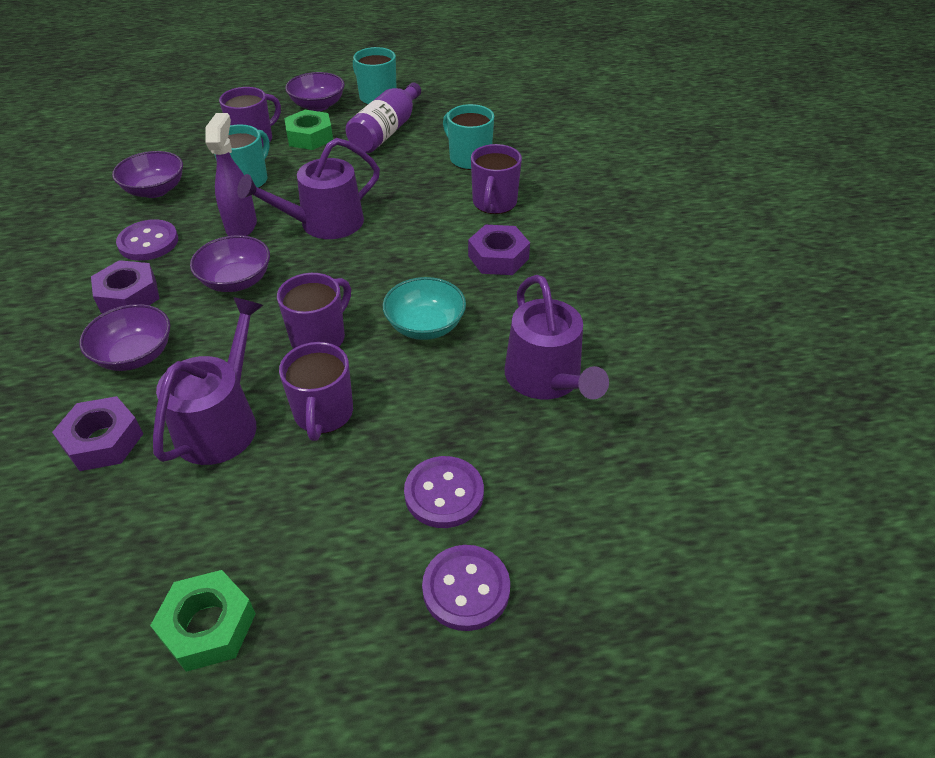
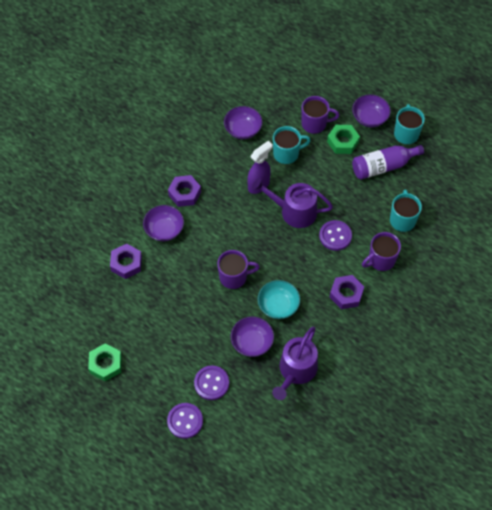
camera: 45 degrees right, 15 degrees up
(148, 242) = (215, 165): purple button -> purple button (335, 236)
(221, 422) = (168, 289): purple watering can -> none
(236, 281) = (230, 218): purple bowl -> purple bowl (252, 342)
(323, 414) = (203, 315): purple mug -> none

